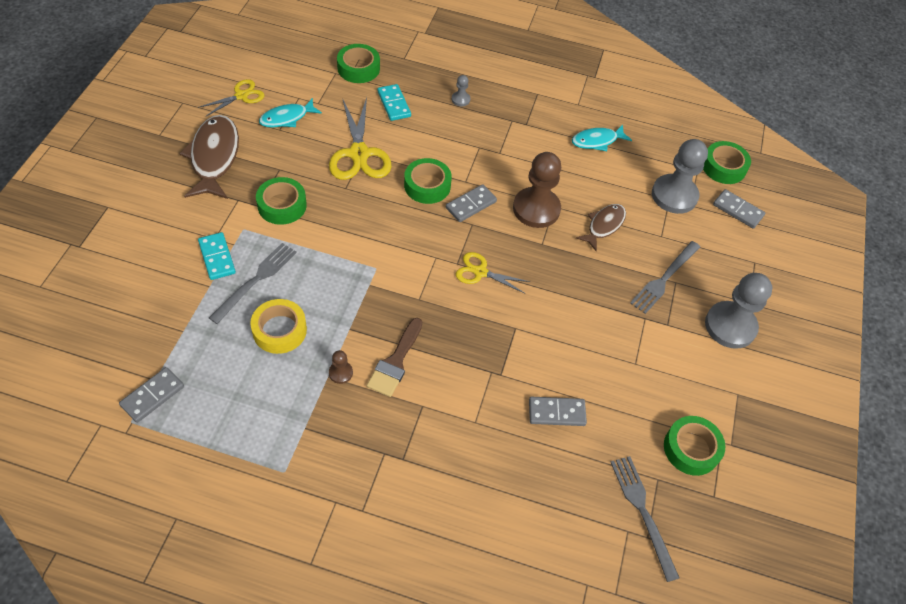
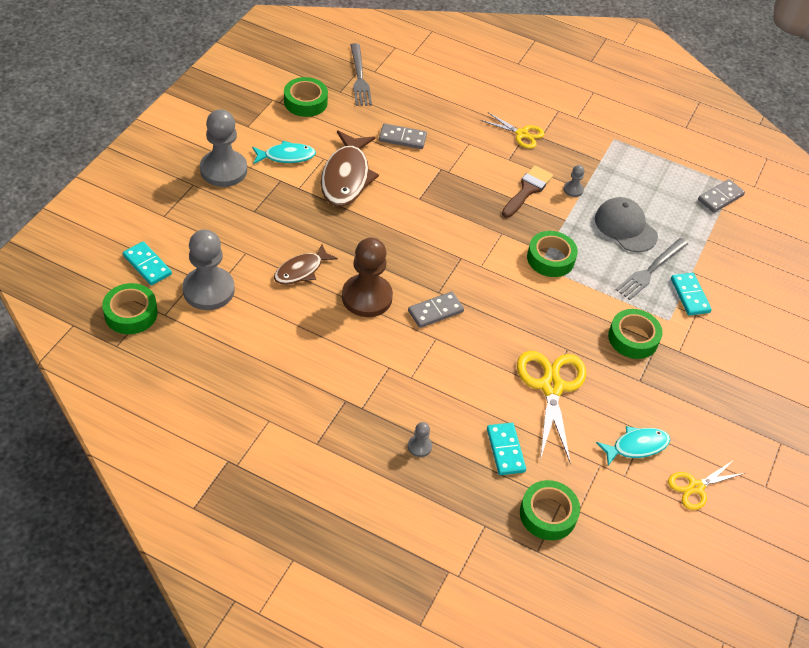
camera: 170 degrees left, 5 degrees down
(214, 157) = (712, 404): brown fish -> brown fish (346, 177)
(279, 330) = (625, 227): yellow tape -> grey cap
(340, 373) = (573, 190): brown pawn -> grey pawn
(427, 185) = (479, 339): green tape -> green tape (550, 258)
(480, 272) = (440, 246): yellow scissors -> yellow scissors (522, 134)
(597, 141) = (266, 366): turquoise fish -> turquoise fish (286, 156)
(664, 278) = (263, 215): grey fork -> none
(738, 210) = (147, 265): grey domino -> turquoise domino

